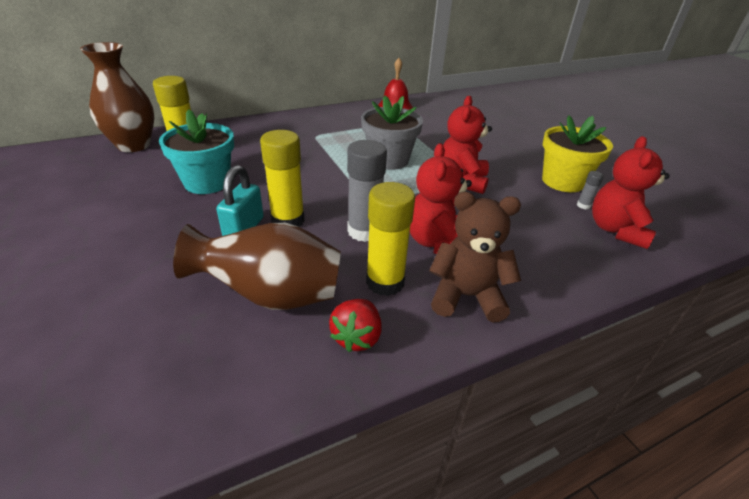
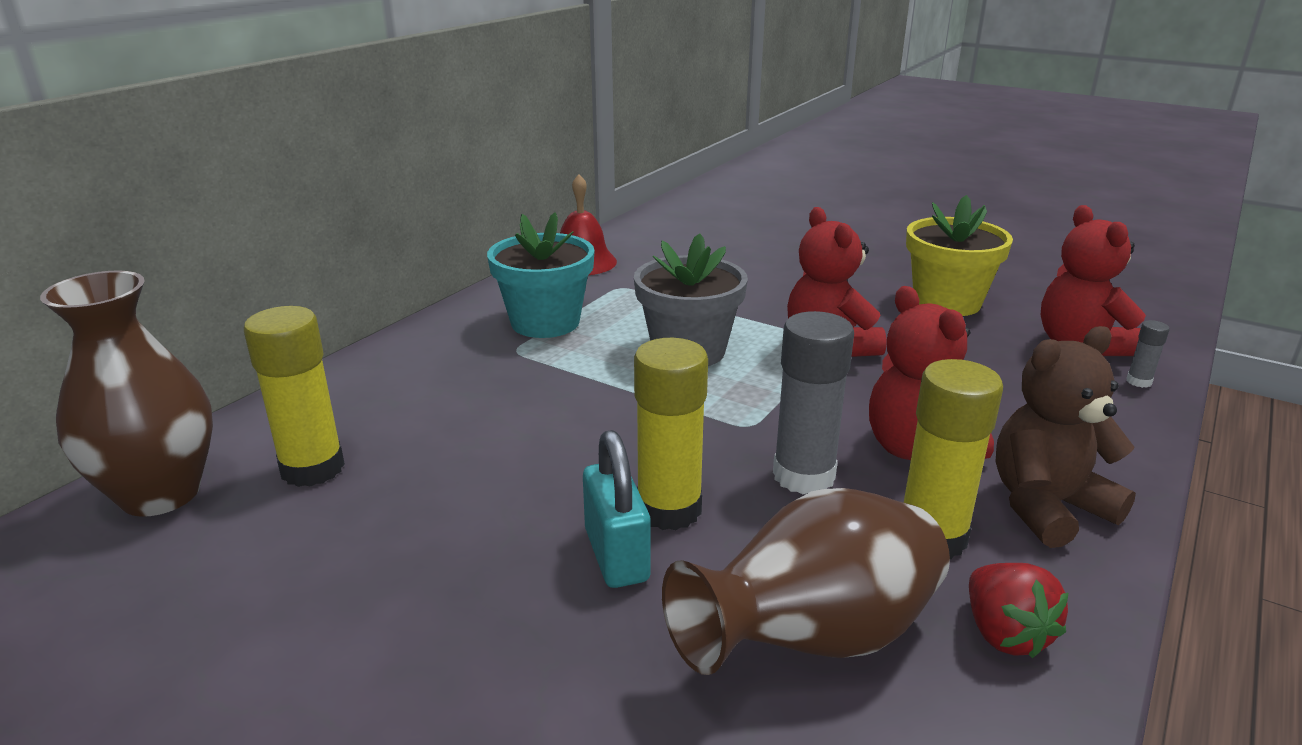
camera: 30 degrees left, 10 degrees down
(207, 182) = (431, 504): turquoise flower pot -> turquoise flower pot (545, 322)
(583, 205) = (1009, 326): grey glue stick -> grey glue stick (1138, 381)

